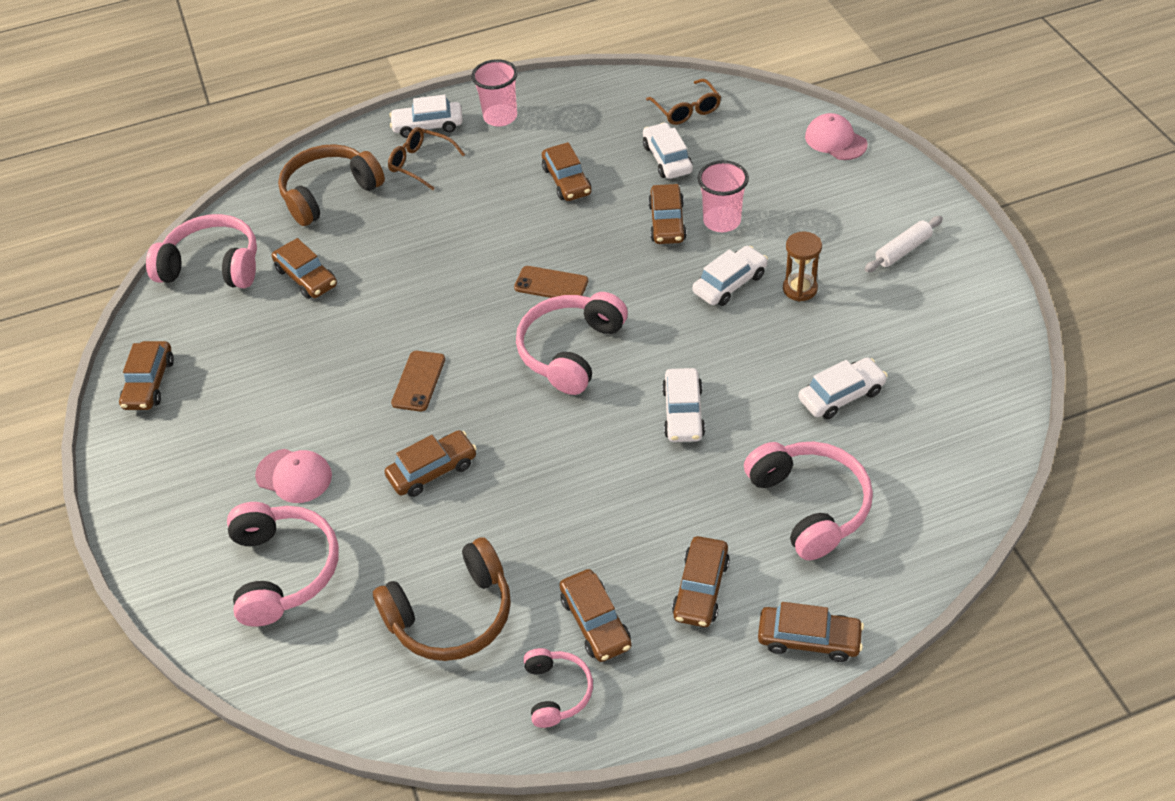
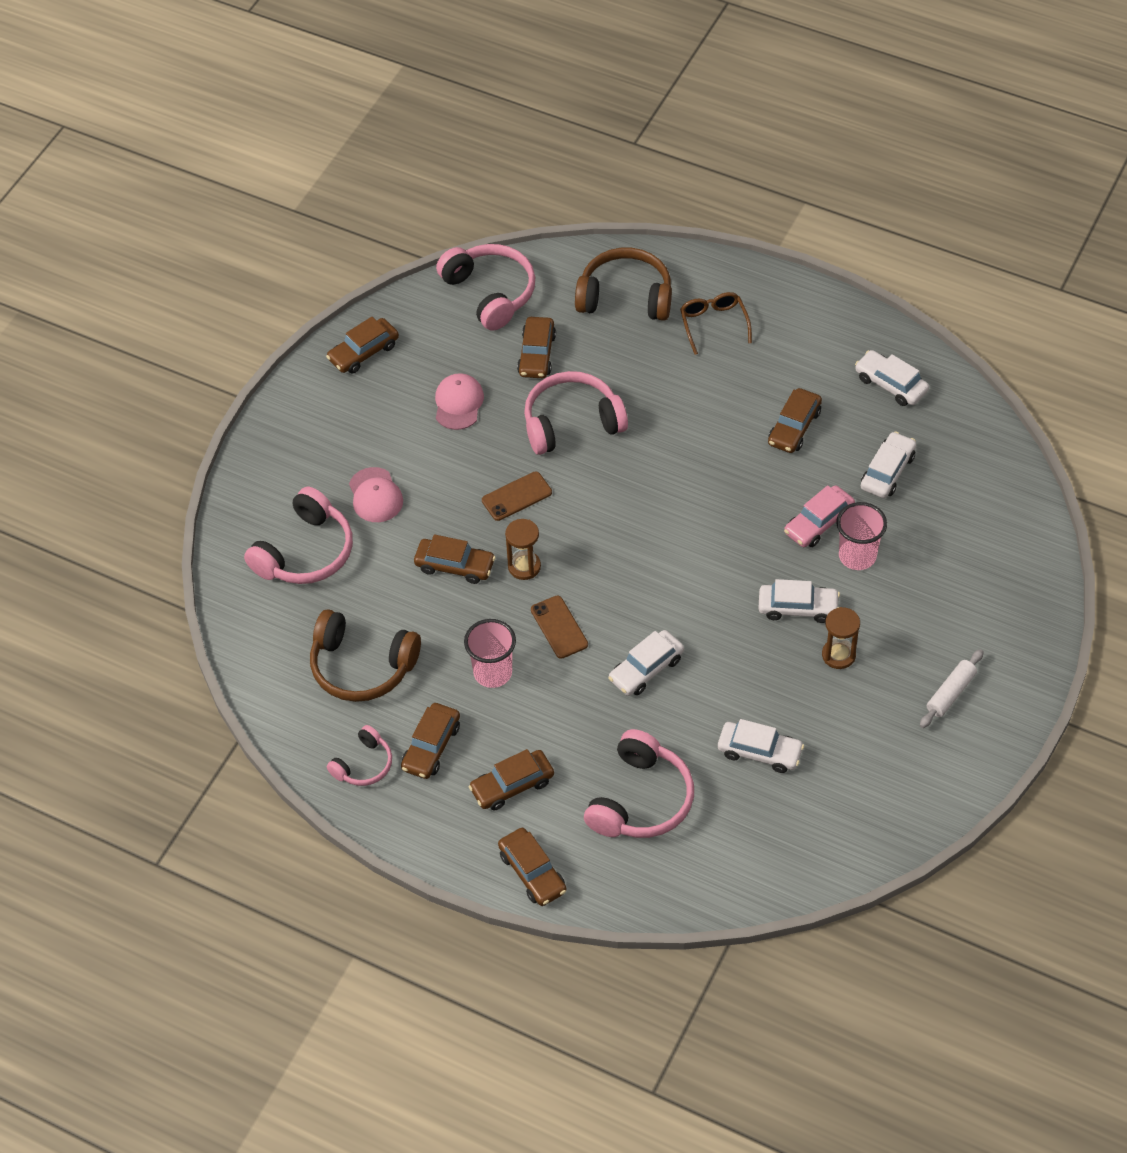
camera: 45 degrees right, 5 degrees up
(428, 126) = (756, 294): white car -> white car (891, 384)
(491, 423) = (524, 566): none -> brown hourglass
(500, 117) = (816, 331): pink cup -> pink cup (492, 673)
(551, 284) = (681, 501): brown phone -> brown phone (559, 627)
(570, 351) = (632, 561): pink headphones -> pink headphones (571, 422)
(667, 222) = (818, 523): brown car -> pink car
(686, 110) = (957, 442): brown glasses -> none
(835, 140) = (1031, 565): pink cap -> pink cap (458, 403)
(902, 250) = (950, 693): white rolling pin -> white rolling pin turned 60 degrees counterclockwise

